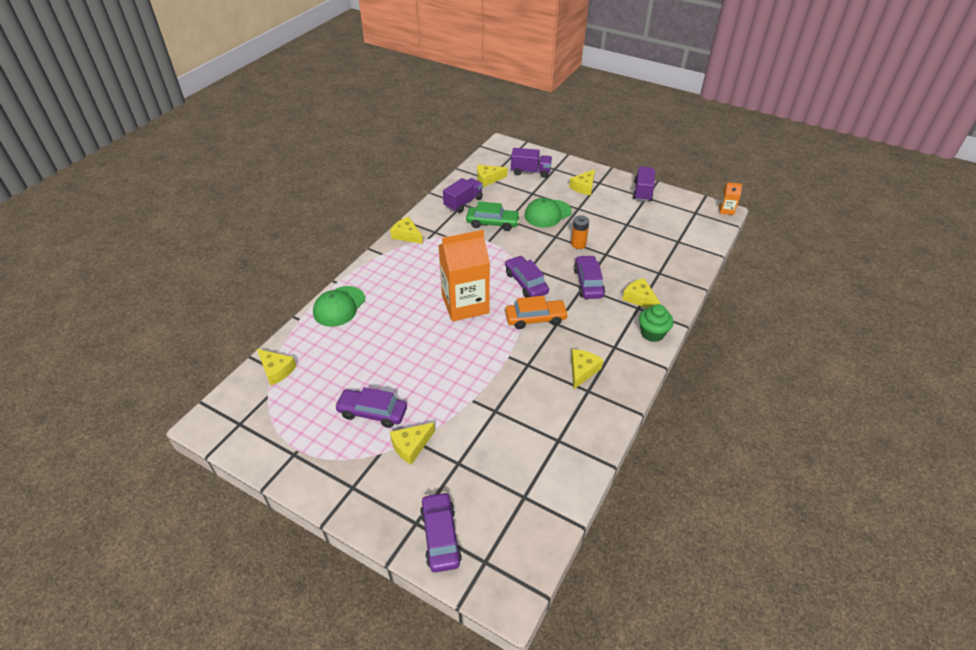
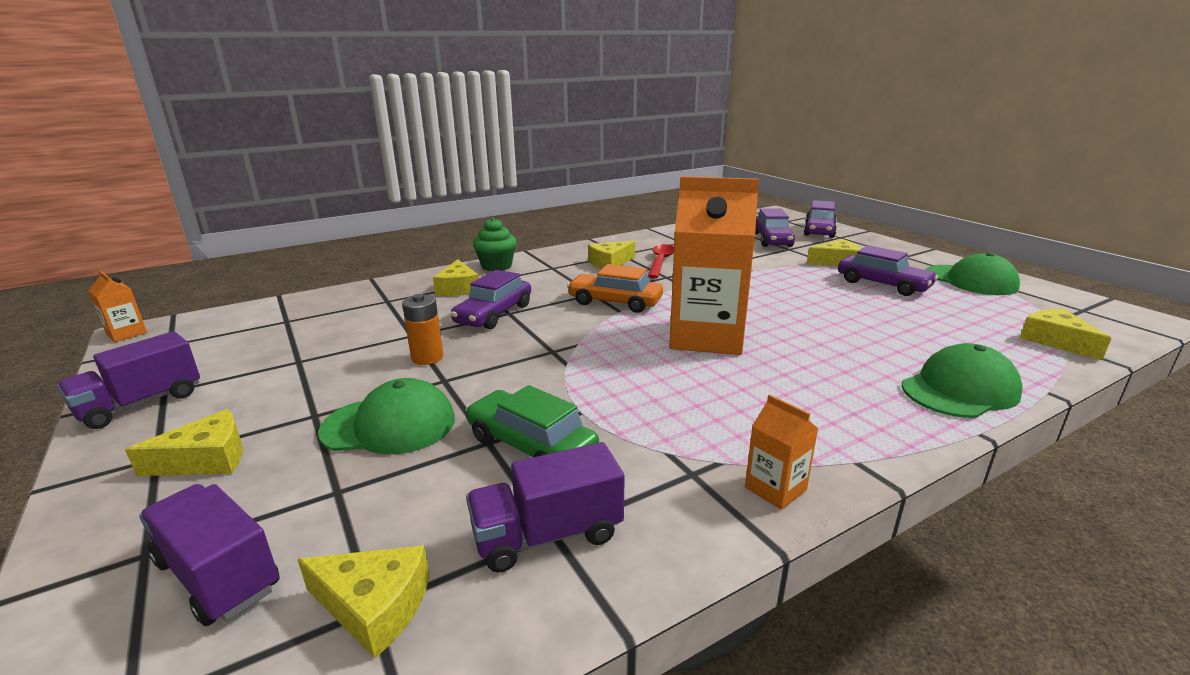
camera: 150 degrees left, 20 degrees down
(304, 448) = (970, 280): none -> green cap
(407, 235) = (775, 489): yellow cheese -> orange carton
(526, 283) = (583, 336): purple car -> purple car (772, 240)
(548, 388) = (660, 262): none -> red spoon

